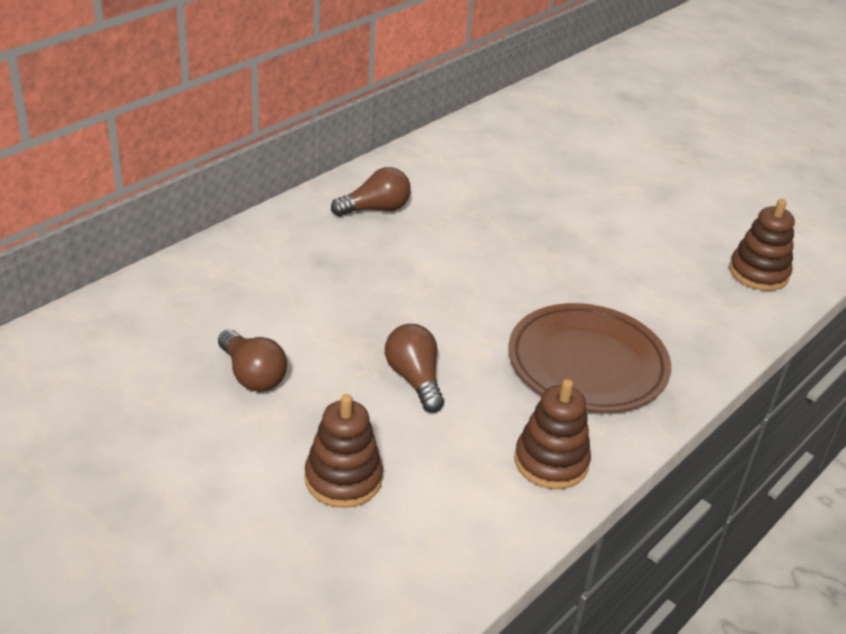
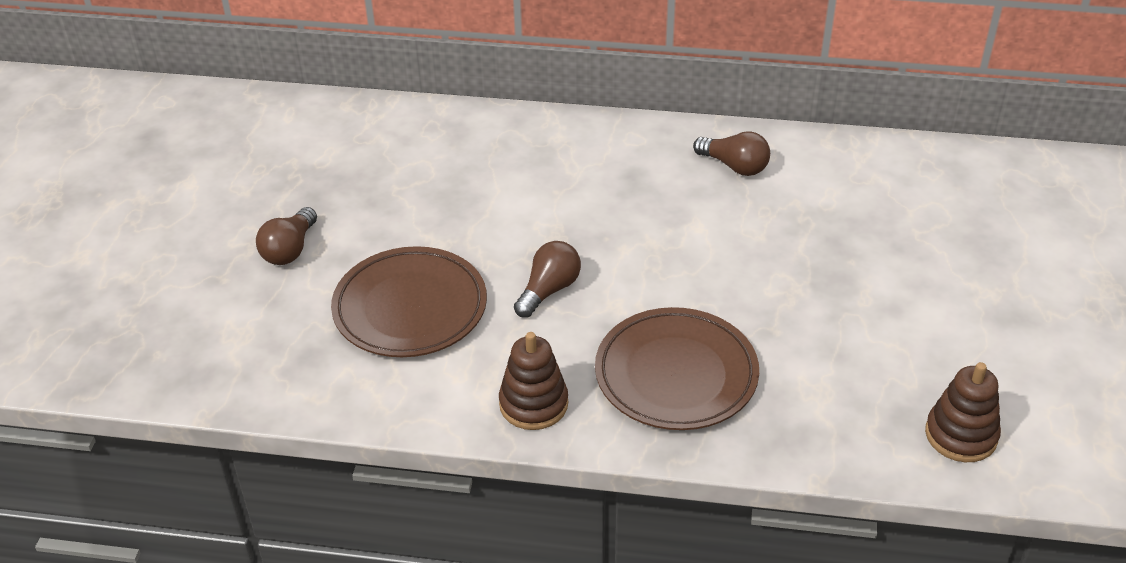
camera: 60 degrees right, 5 degrees up
(252, 375) = (467, 214): brown light bulb -> brown light bulb (290, 250)
(343, 479) = (410, 308): brown stacking toy -> brown plate

